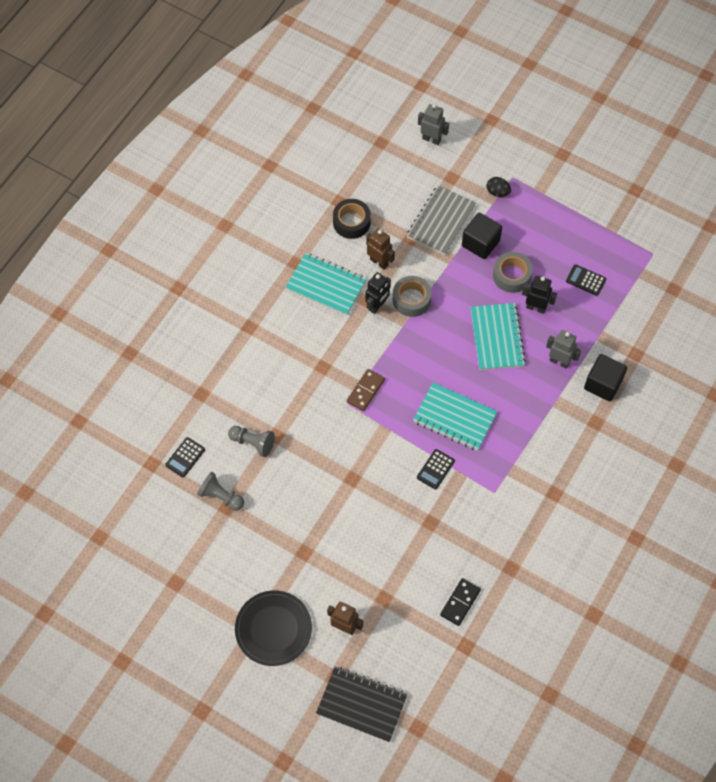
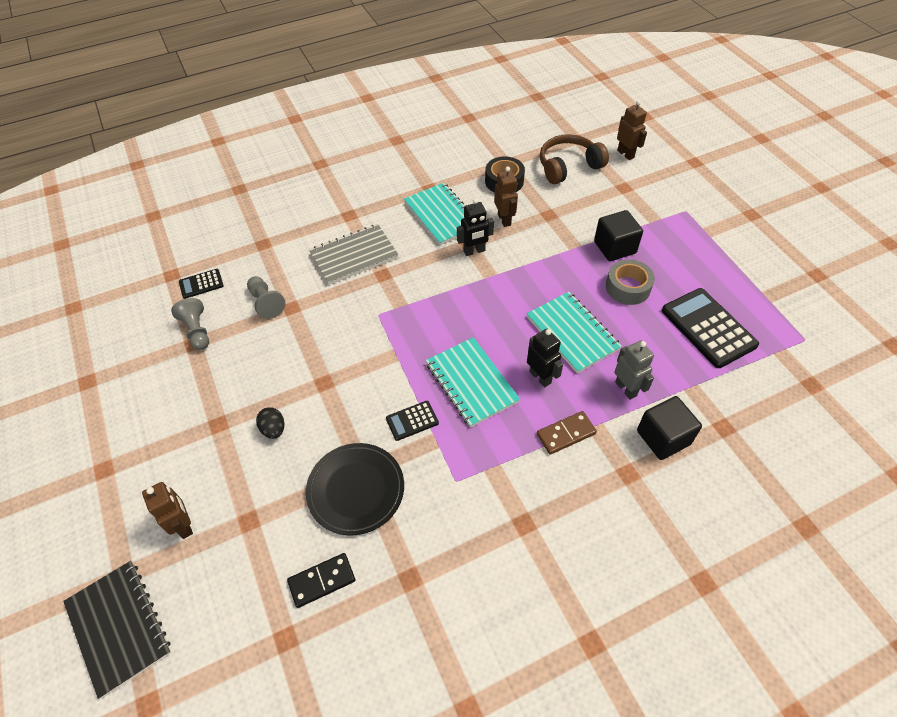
camera: 35 degrees right, 10 degrees down
(273, 629) = (120, 480): black plate -> black plate (356, 490)
(365, 391) = (404, 313): brown domino -> brown domino (566, 434)
(393, 178) = (568, 166): none -> brown headphones
(411, 299) = (511, 261): grey tape -> none
(431, 139) = (625, 154): grey robot -> brown robot
(441, 221) = (588, 214): grey notebook -> grey notebook (354, 256)
(497, 192) = (662, 216): black egg -> black egg (274, 429)
(497, 338) = (572, 333): turquoise notebook -> turquoise notebook turned 60 degrees counterclockwise
(536, 307) = (634, 326): black robot -> black robot (540, 377)
(585, 280) = (708, 328): black calculator -> black calculator, size x1.99

